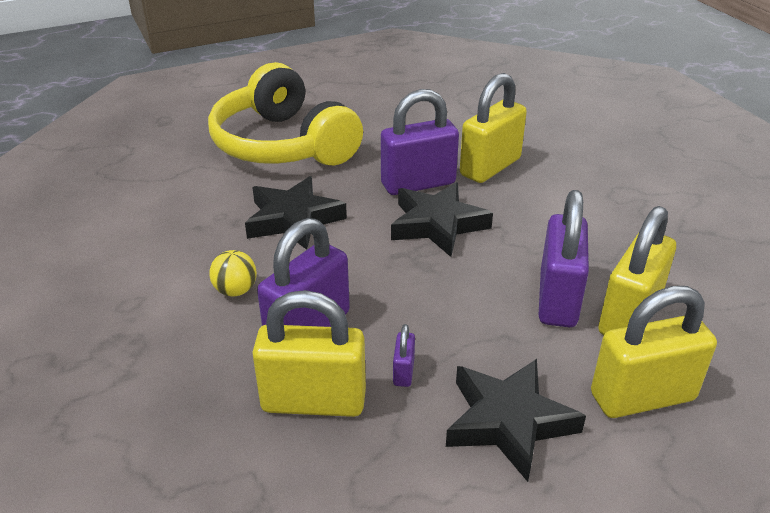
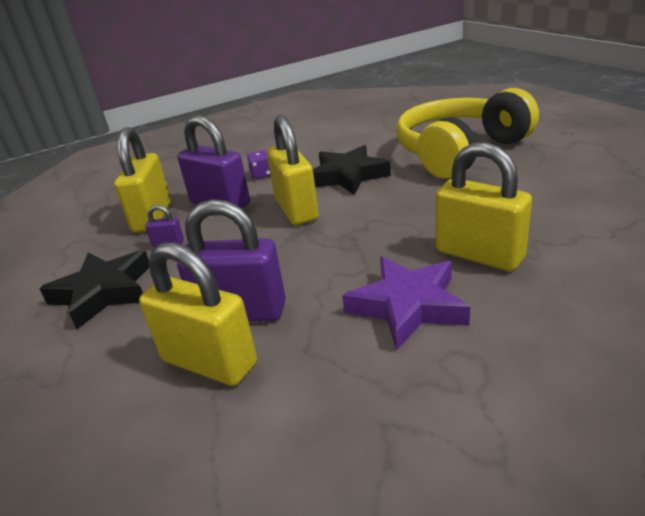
camera: 90 degrees right, 5 degrees down
(235, 290) = (261, 174): yellow ball -> purple dice
(418, 184) = (423, 218): purple padlock -> none
(437, 224) = (355, 236): black star -> none
(556, 208) = (407, 306): none -> purple star
(642, 397) = (98, 367): yellow padlock -> yellow padlock (296, 210)

